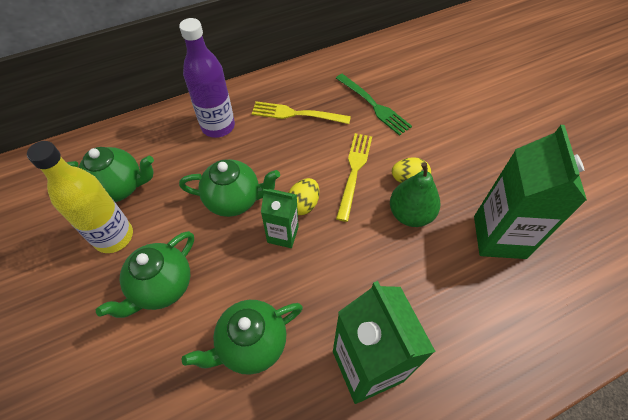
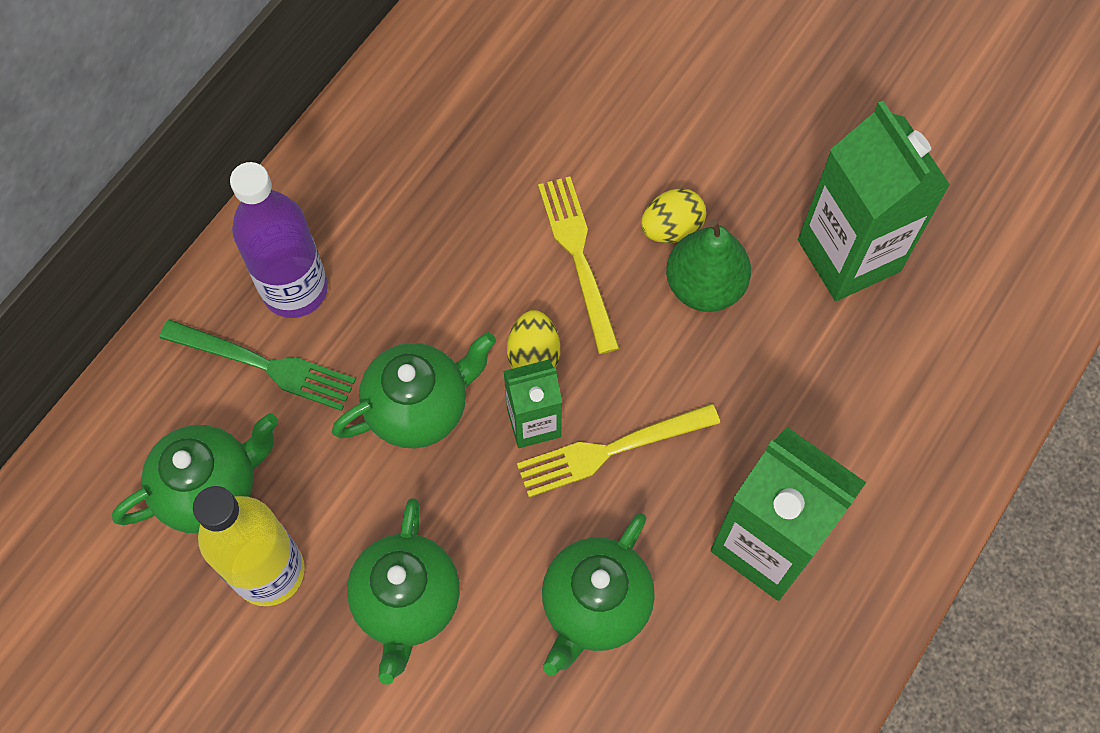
camera: 30 degrees left, 10 degrees up
(296, 114) = (415, 196): yellow fork -> yellow fork (610, 451)
(374, 105) = (538, 112): green fork -> green fork (265, 365)

